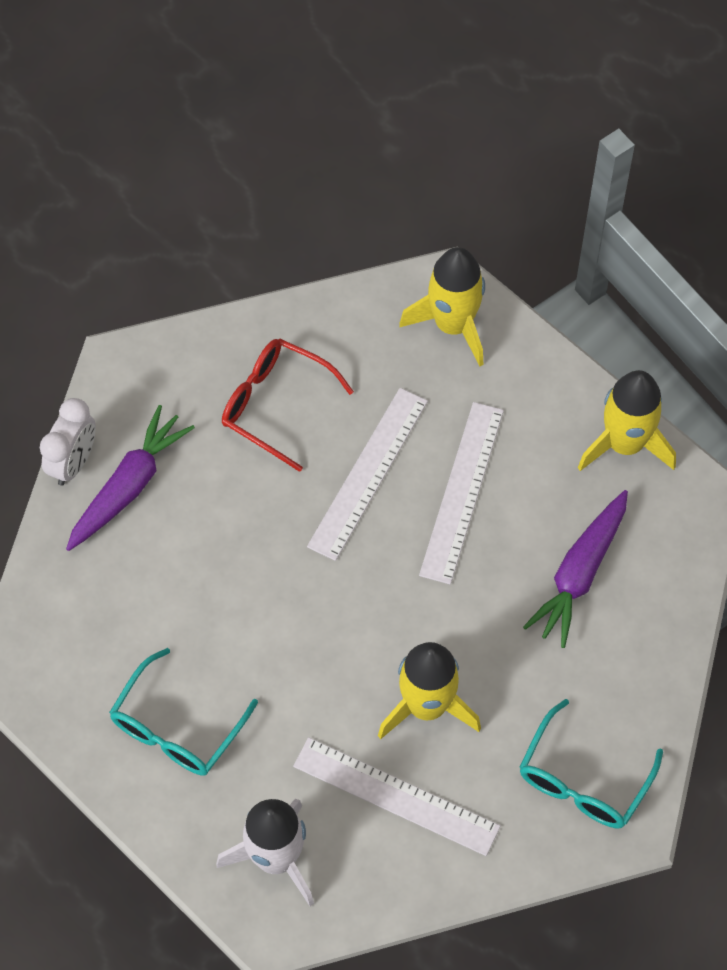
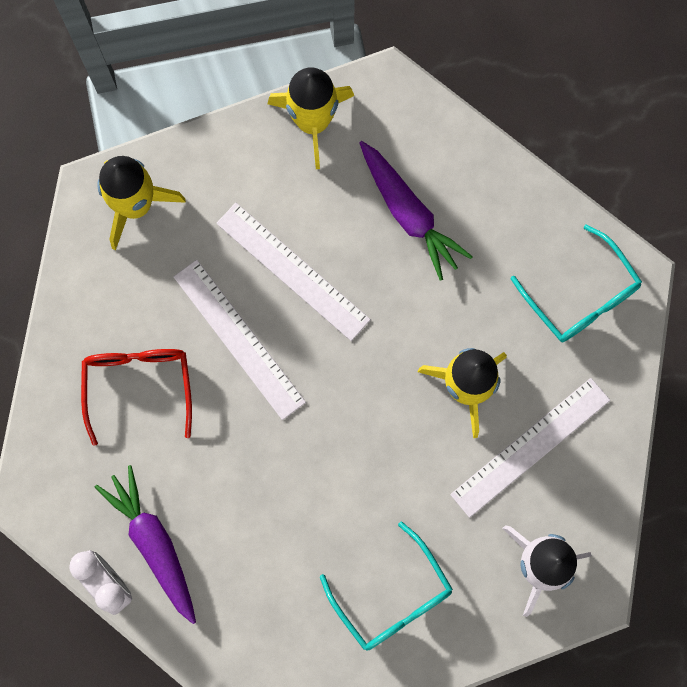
camera: 65 degrees left, 15 degrees up
(276, 405) = (138, 386): red glasses -> red glasses turned 120 degrees clockwise

